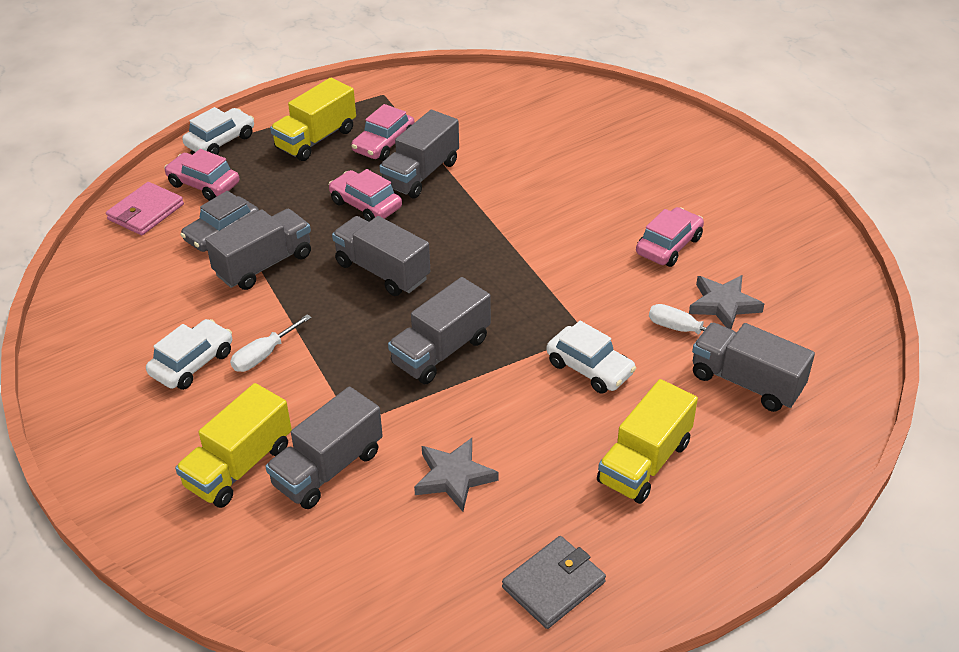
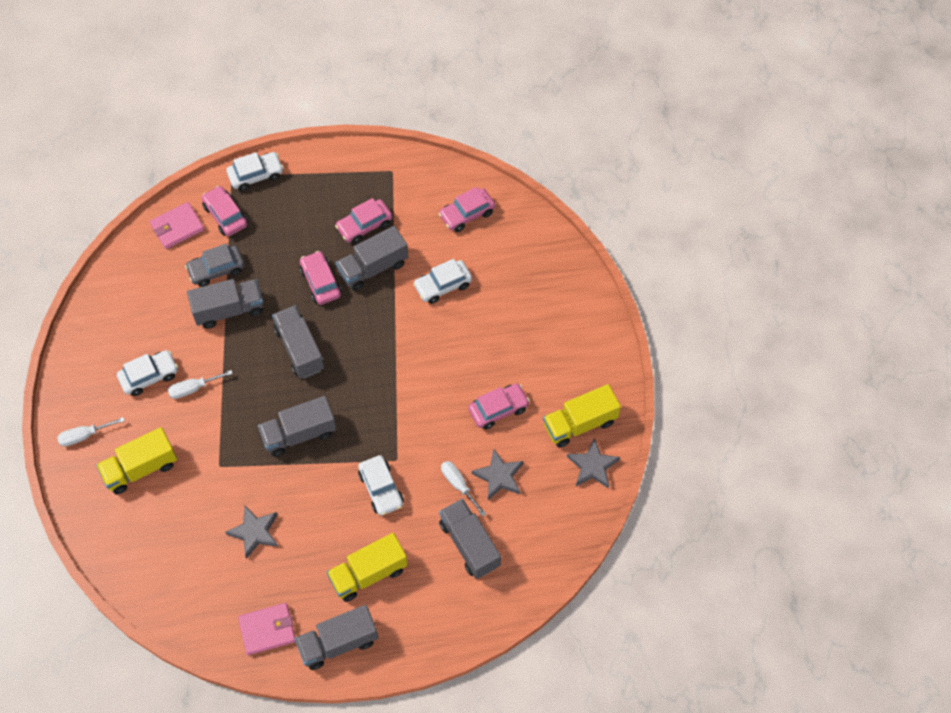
camera: 25 degrees right, 20 degrees up
(130, 460) = (84, 435): none -> white screwdriver
(316, 139) = (321, 200): yellow truck -> yellow truck (580, 423)
(328, 468) = (188, 493): grey truck -> grey truck (338, 643)
(495, 102) = (467, 214): none -> pink car
(515, 164) = (443, 285): none -> white car
(553, 585) = (267, 629): grey wallet -> pink wallet
(820, 258) = (592, 466): none -> grey star

